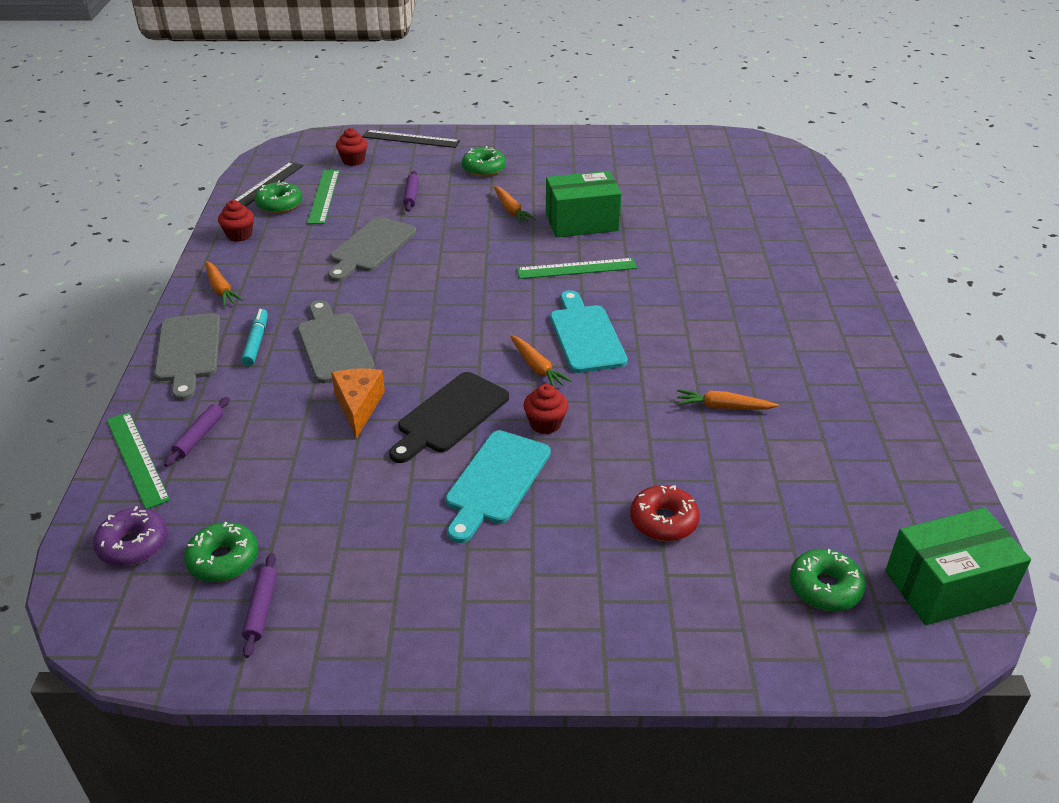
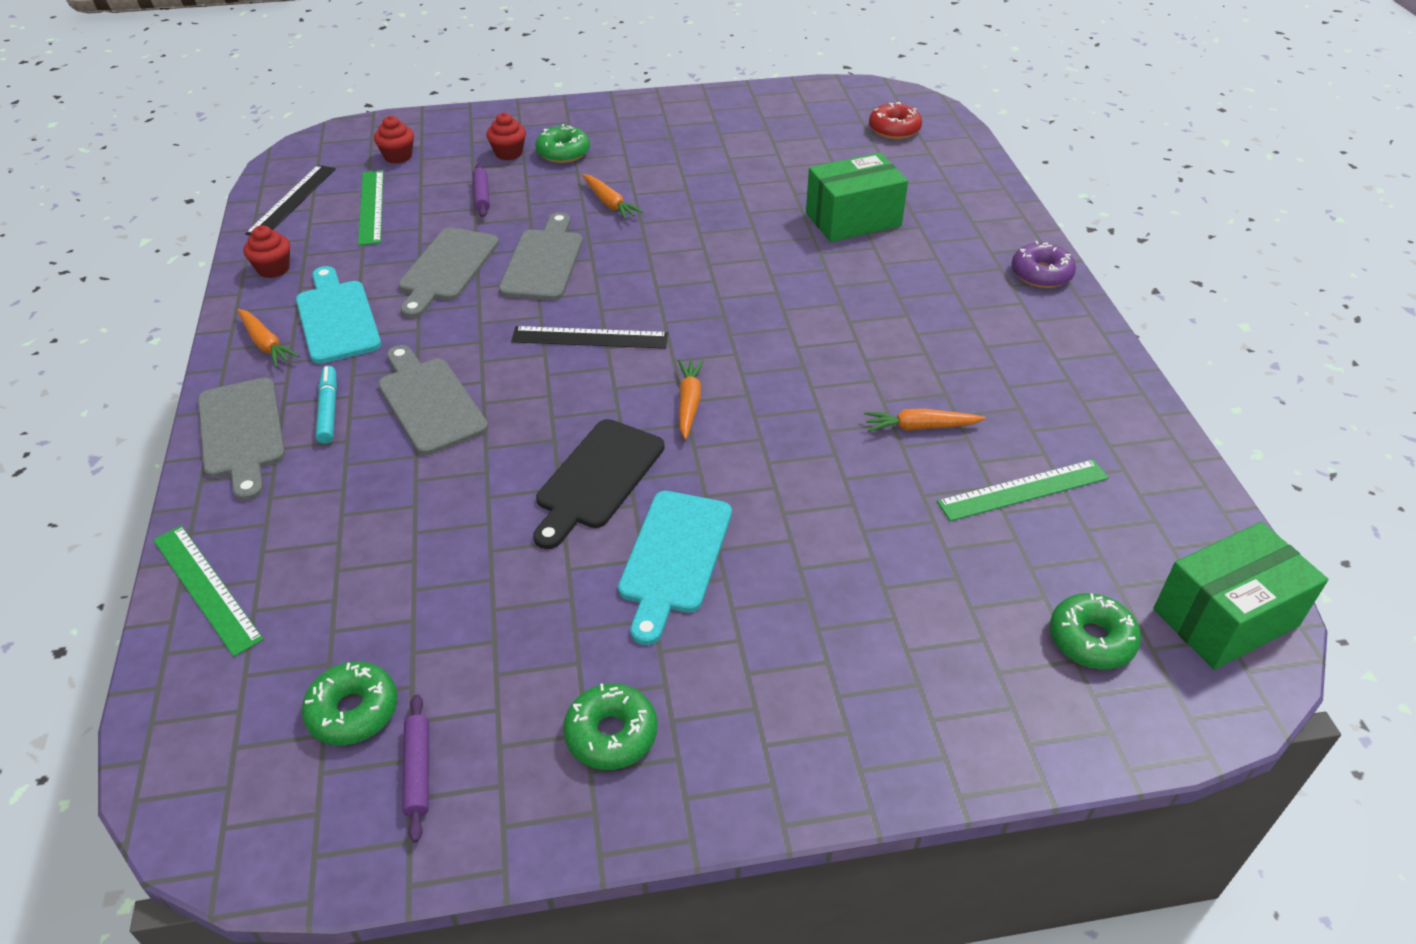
camera: 10 degrees left, 5 degrees up
(133, 545) = (228, 708): purple donut -> purple donut (1041, 274)
(199, 436) = (282, 546): purple rolling pin -> none
(279, 205) = (316, 223): green donut -> green donut (611, 734)
(358, 406) = (480, 480): orange cheese -> none
(410, 139) = (464, 122): black ruler -> black ruler (590, 338)
(448, 249) = (544, 261): none -> grey cutting board
(537, 368) = (689, 403): orange carrot -> orange carrot turned 135 degrees counterclockwise
(545, 424) = (716, 474): red cupcake -> red cupcake (508, 153)
(576, 268) = (706, 270): green ruler -> green ruler (1023, 490)
(581, 222) = (698, 210): green box -> green box (853, 219)
(586, 335) = (737, 355): turquoise cutting board -> turquoise cutting board (337, 318)
(663, 521) = (886, 581): red donut -> red donut (894, 129)

